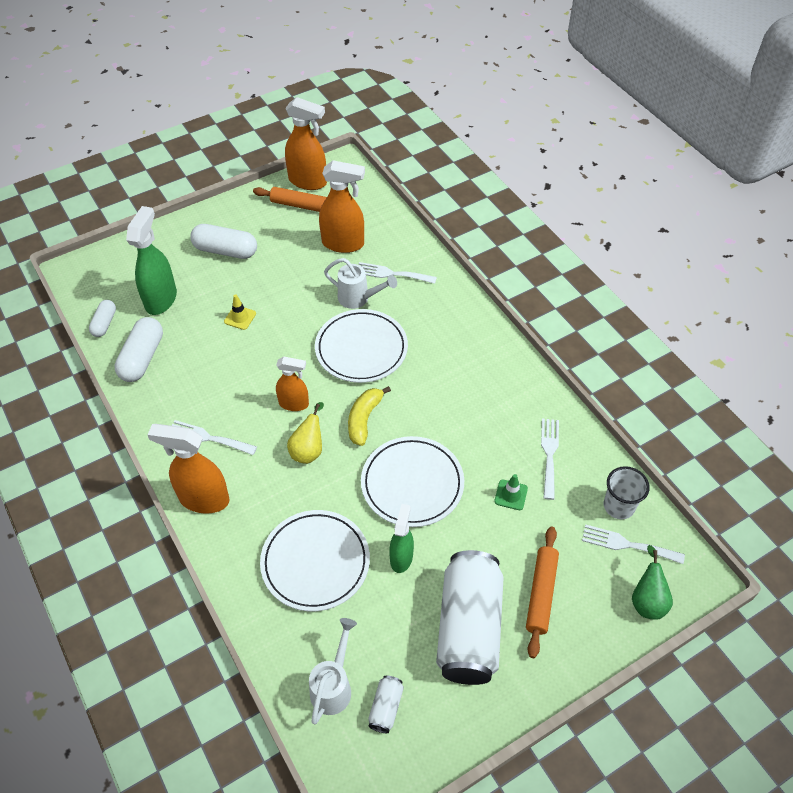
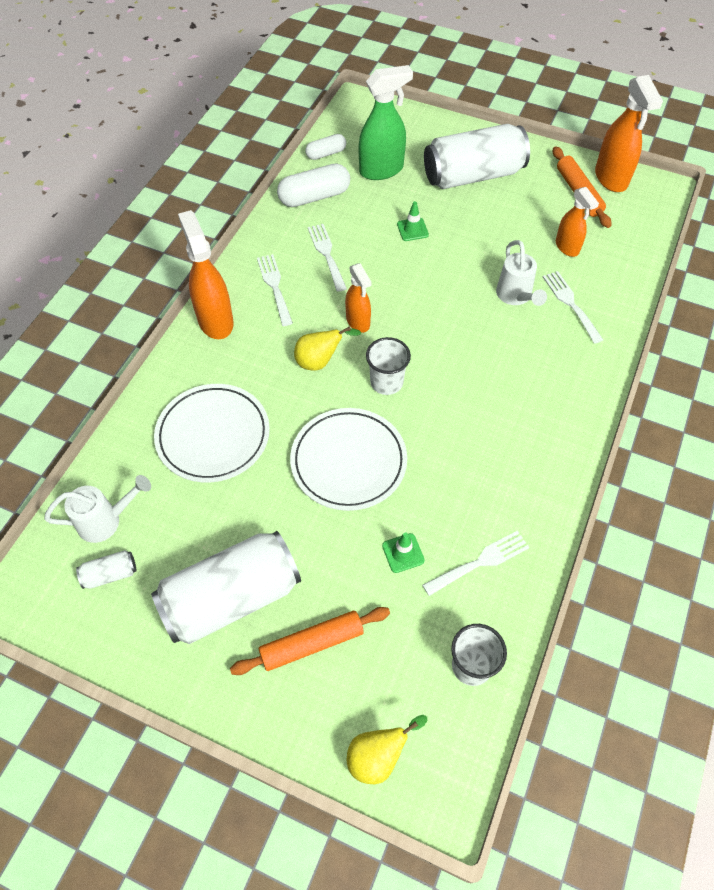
camera: 55 degrees right, 5 degrees up
(225, 250) = (473, 175): white capsule -> white can
(240, 317) = (412, 229): yellow traffic cone -> green traffic cone
(343, 244) = (567, 247): orange spray bottle -> orange spray bottle, size x0.62
(361, 349) = (461, 333): white plate -> none
(364, 419) = (386, 382): yellow banana -> white cup
(401, 557) = (264, 499): green spray bottle -> none
(627, 544) = (430, 700): white fork -> white fork (326, 254)
(647, 600) = (378, 756): green pear -> yellow pear

